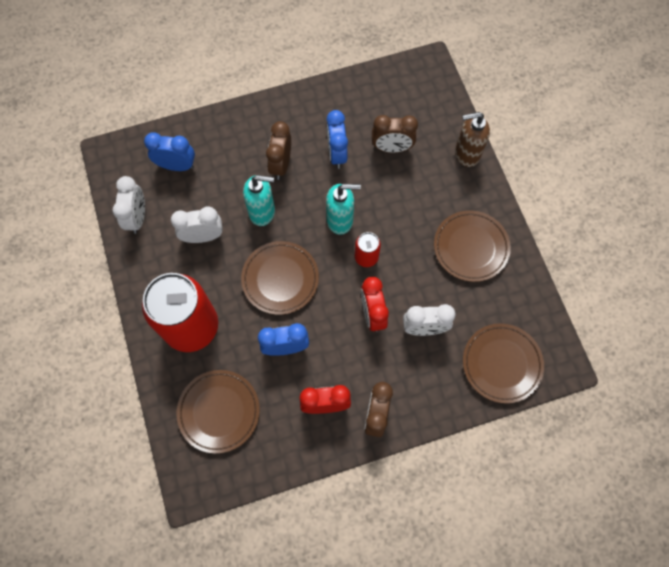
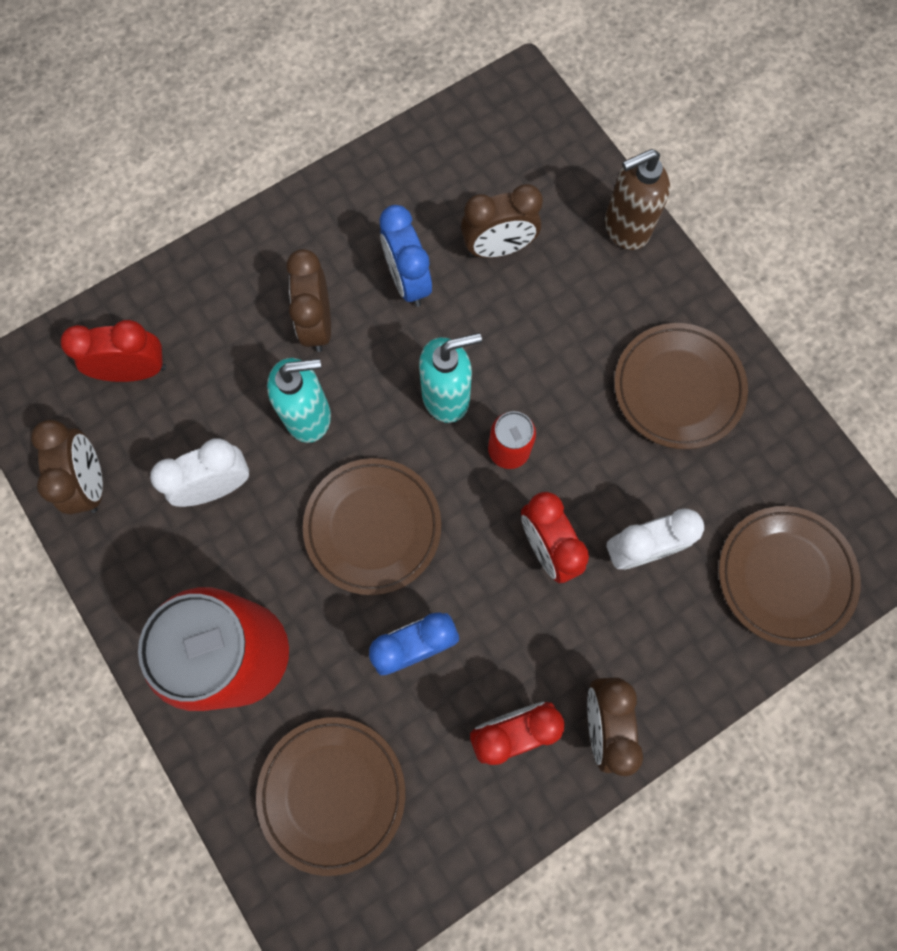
camera: 15 degrees left, 5 degrees up
(137, 217) = (91, 482): white clock -> brown clock
(177, 166) = (135, 371): blue clock -> red clock

